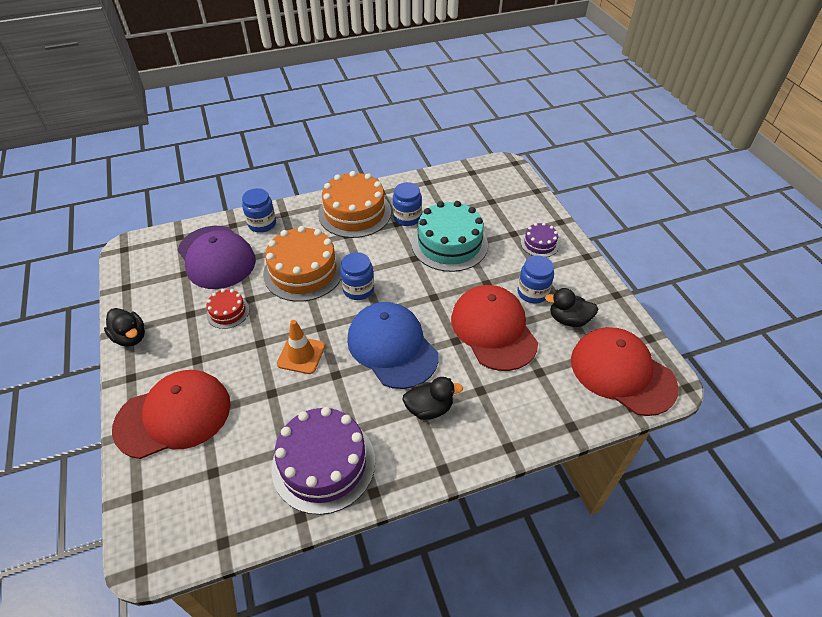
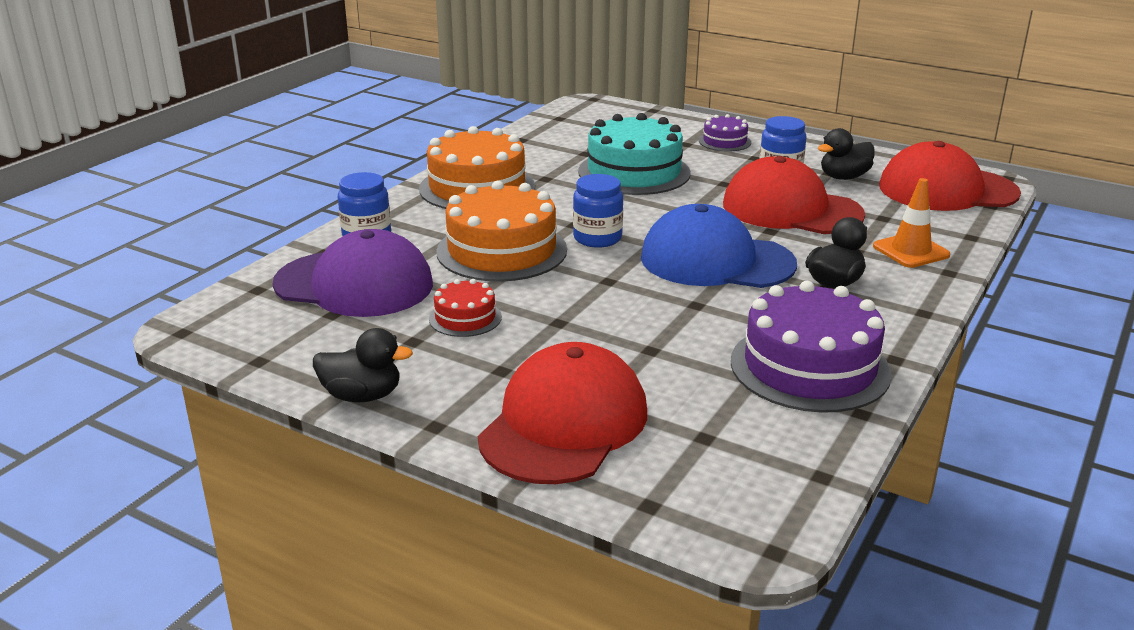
camera: 40 degrees left, 20 degrees down
(301, 355) = (628, 309): orange traffic cone -> orange traffic cone (911, 251)
(407, 218) = (549, 170): blue jar -> none

